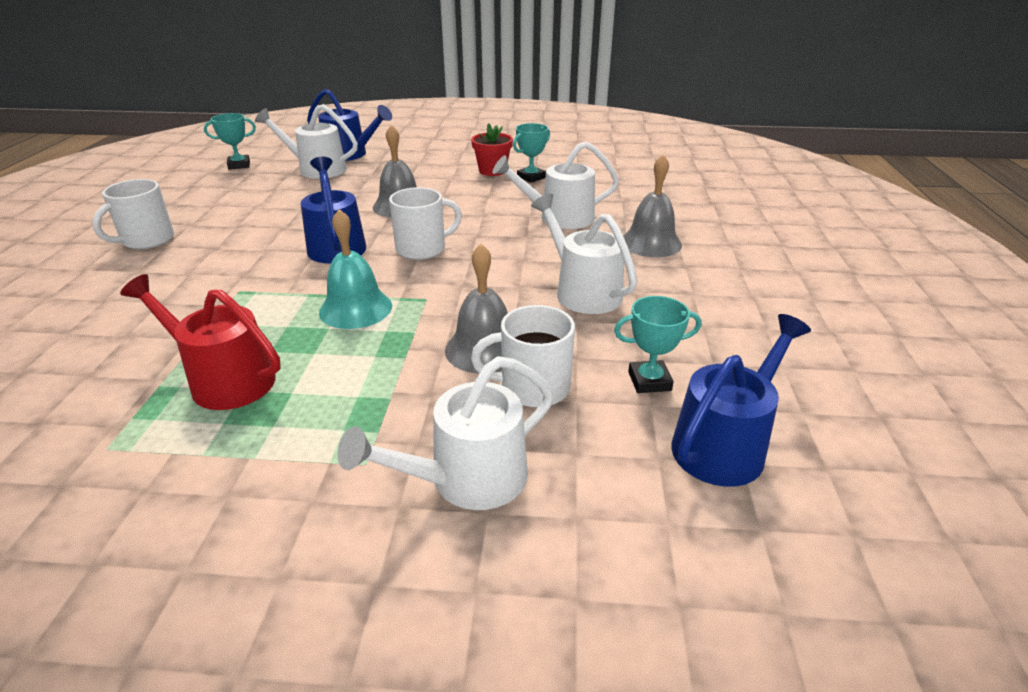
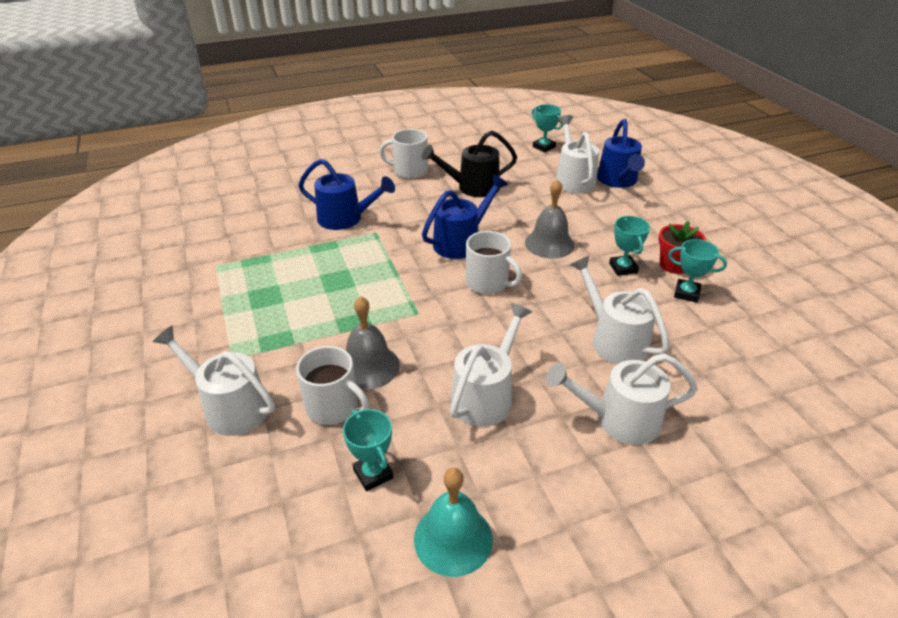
camera: 65 degrees right, 5 degrees up
(223, 379) = (284, 272): red watering can -> none
(247, 215) = (472, 187): none -> black watering can
(355, 308) = (384, 287): turquoise bell -> turquoise bell (453, 538)
(473, 188) = (623, 268): none -> turquoise trophy
(532, 388) = (334, 407): white mug -> white mug turned 150 degrees clockwise
(651, 243) = (618, 419): grey bell -> white watering can
(725, 444) = (311, 541): blue watering can -> blue watering can (346, 219)

